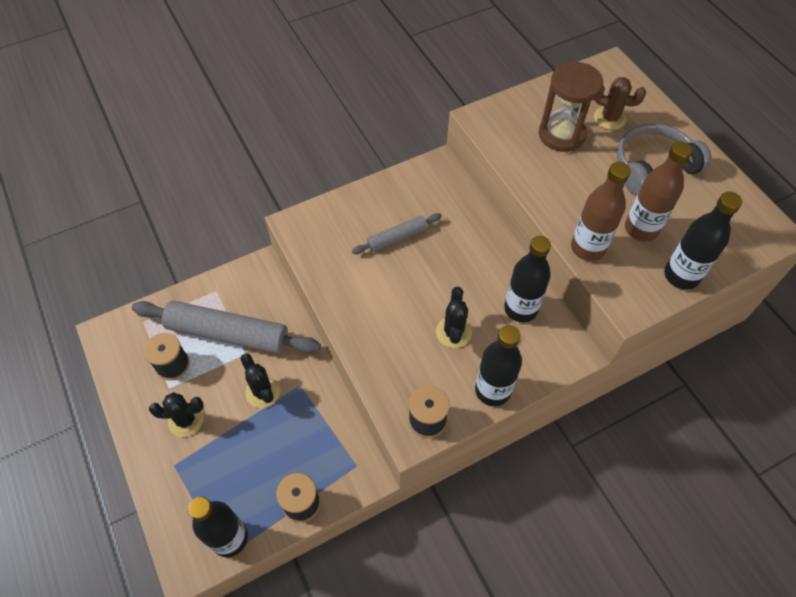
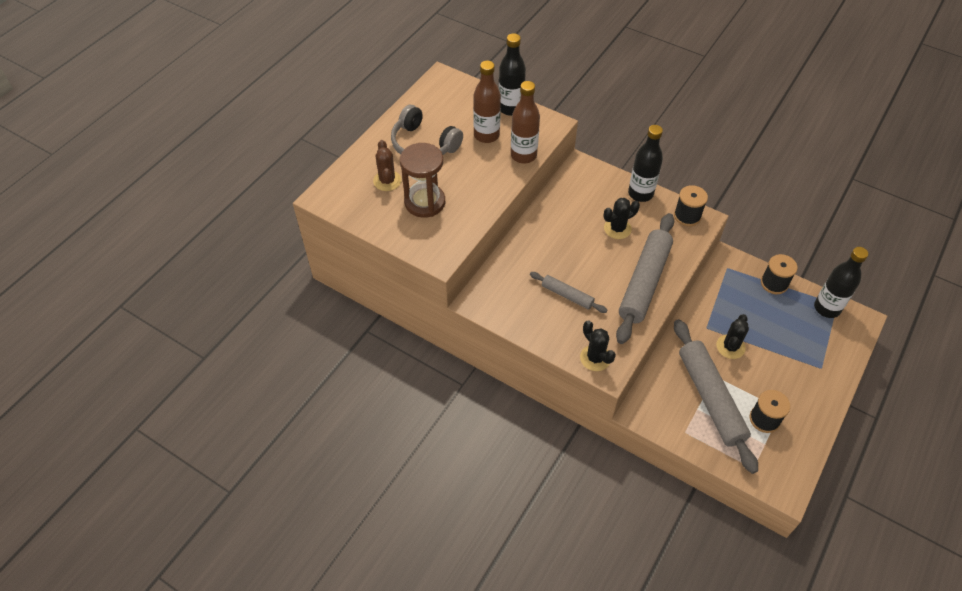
camera: 120 degrees left, 5 degrees down
(186, 420) = (790, 381): black cactus -> black cactus (595, 358)
(366, 313) = (644, 283): none -> grey rolling pin
(520, 309) = (571, 202): black bottle -> none

